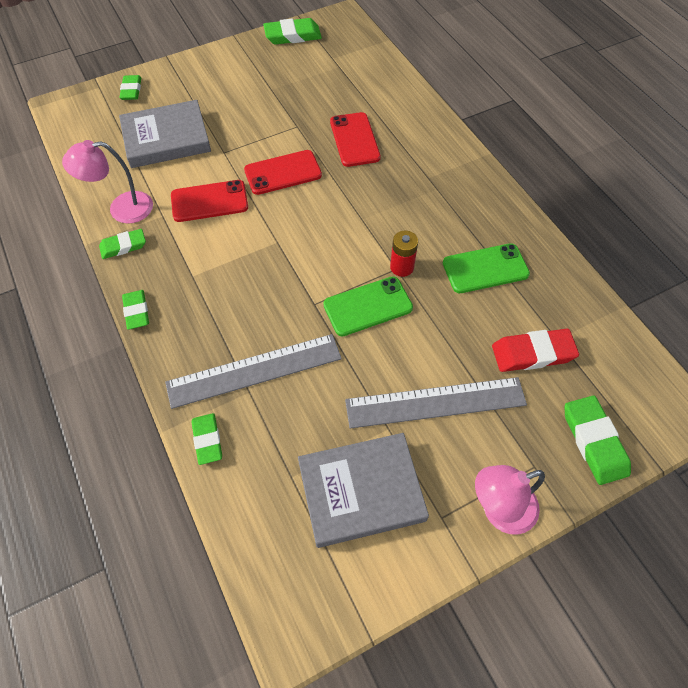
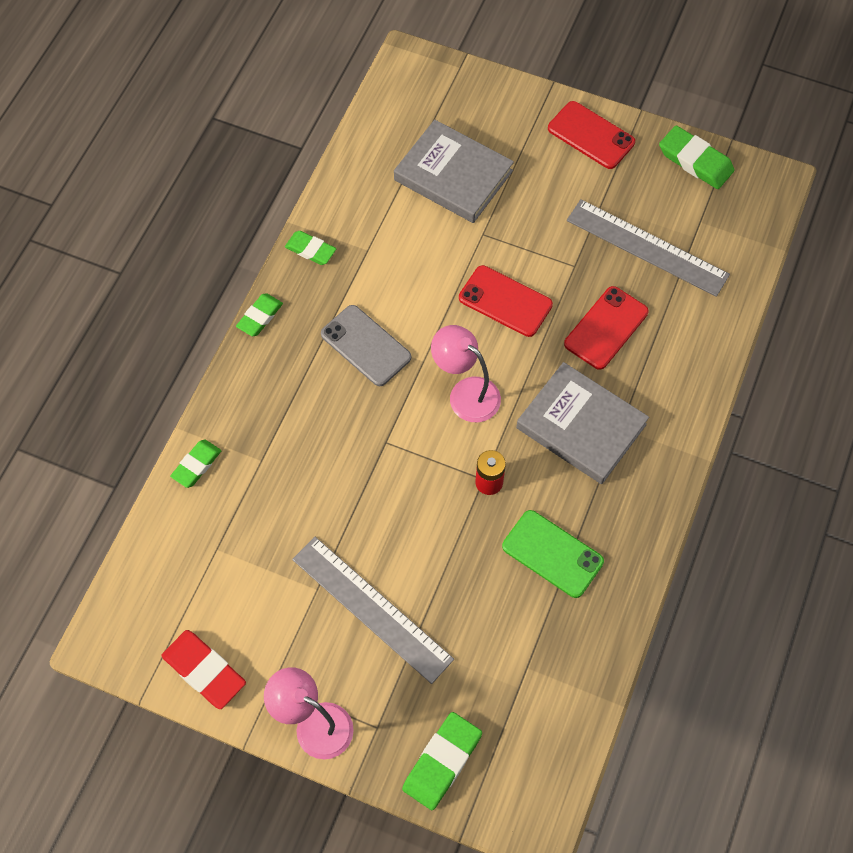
camera: 50 degrees right, 5 degrees up
(121, 209) = (345, 213): pink lamp -> pink lamp (466, 393)
(131, 90) = (482, 95): green eraser -> none
(209, 201) = (416, 271): red phone -> red phone (591, 135)
(230, 265) = (366, 346): none -> grey phone
(254, 370) = (283, 448): grey ruler -> grey ruler (647, 247)
(361, 491) = (246, 608): grey book -> grey book (581, 426)
(368, 306) = (421, 486): green phone -> none
(533, 353) = (492, 655): red eraser -> red eraser (204, 671)

